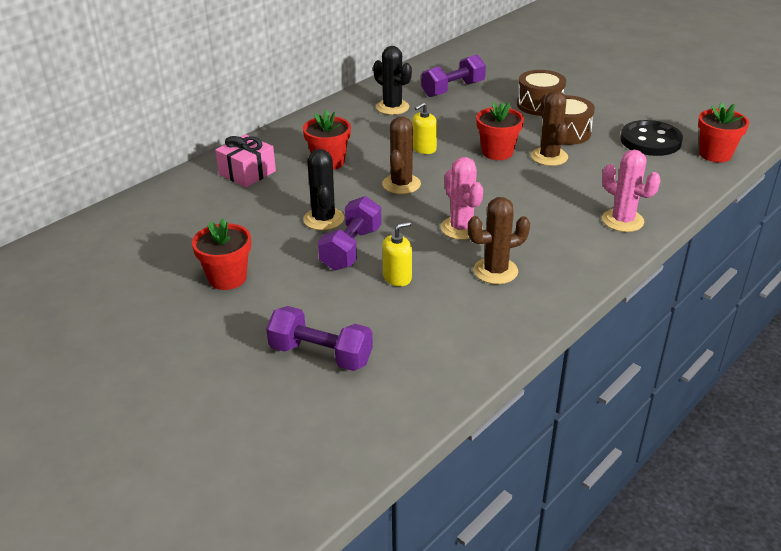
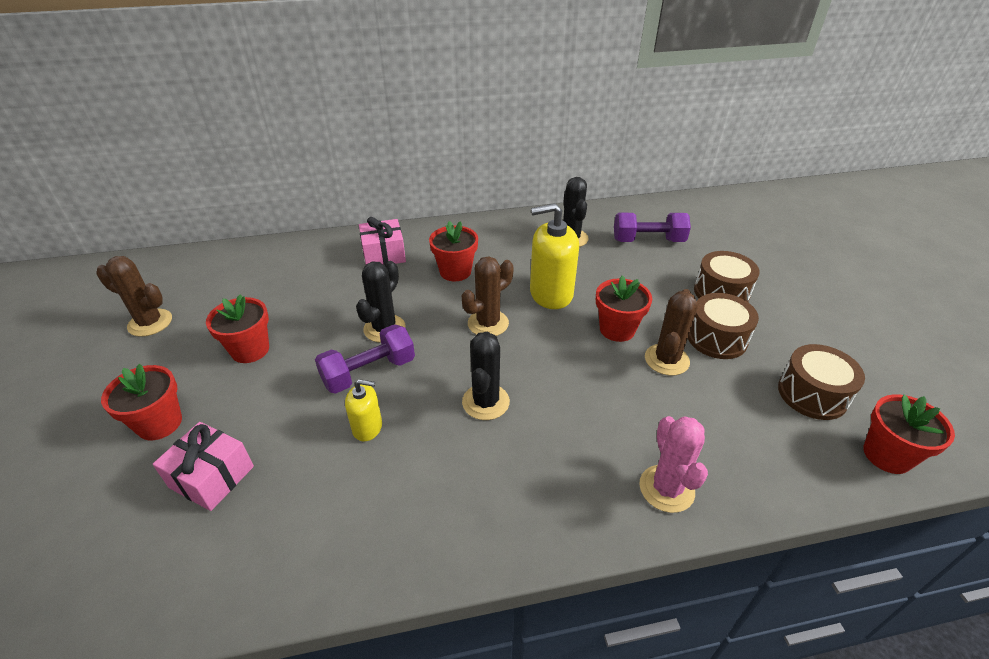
camera: 35 degrees right, 5 degrees up
(223, 351) = (159, 423): none -> red flower pot
(321, 355) = (212, 477): purple dumbbell -> pink gift
(424, 148) = (551, 294): yellow soap dispenser -> yellow soap dispenser, size x1.85
(461, 228) = (485, 402): pink cactus -> black cactus
(495, 271) = (460, 475): brown cactus -> brown cactus (150, 323)
(650, 141) = (812, 394): black button -> brown drum

